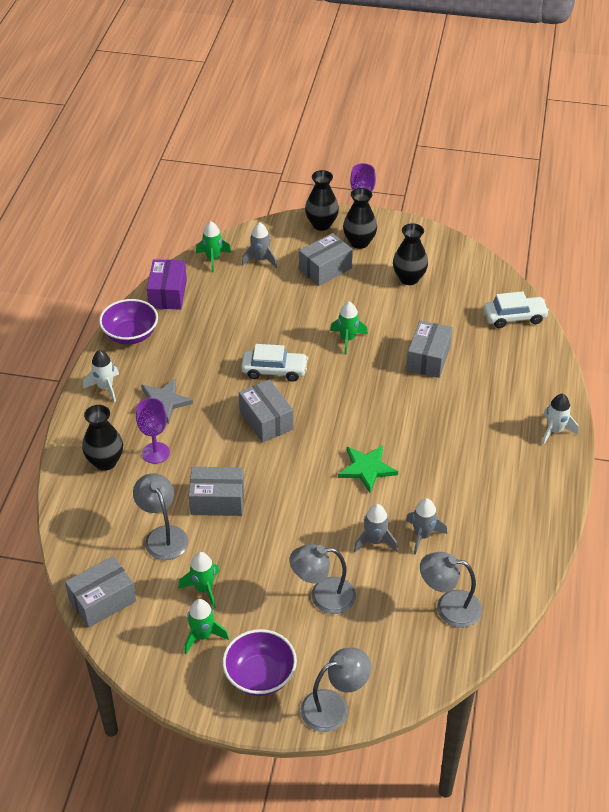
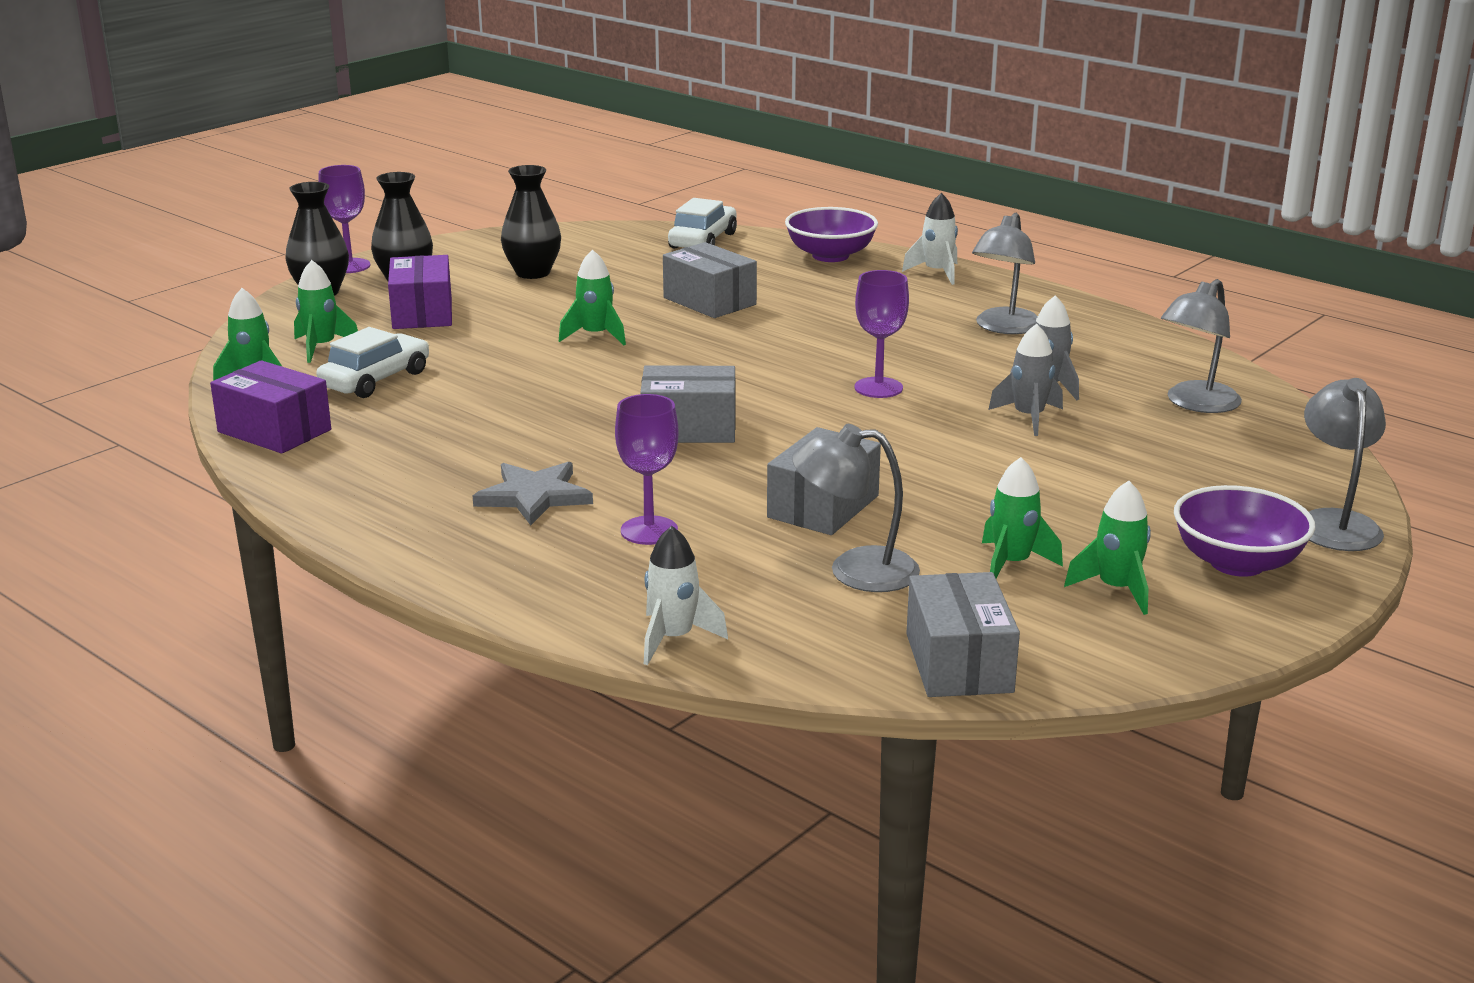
camera: 60 degrees left, 20 degrees down
(105, 387) = (422, 537): white rocket -> white rocket (673, 638)
(105, 462) = (613, 581): black vase -> none
(130, 335) = (322, 484): purple bowl -> purple bowl (830, 256)
(260, 260) = (322, 347): grey rocket -> green rocket
(274, 370) = (587, 397): white car -> white car (375, 380)
(323, 596) = (1107, 477): grey lamp -> grey lamp (1004, 328)
(325, 269) = (422, 313): grey box -> purple box
(367, 469) = (878, 388): green star -> purple goblet

